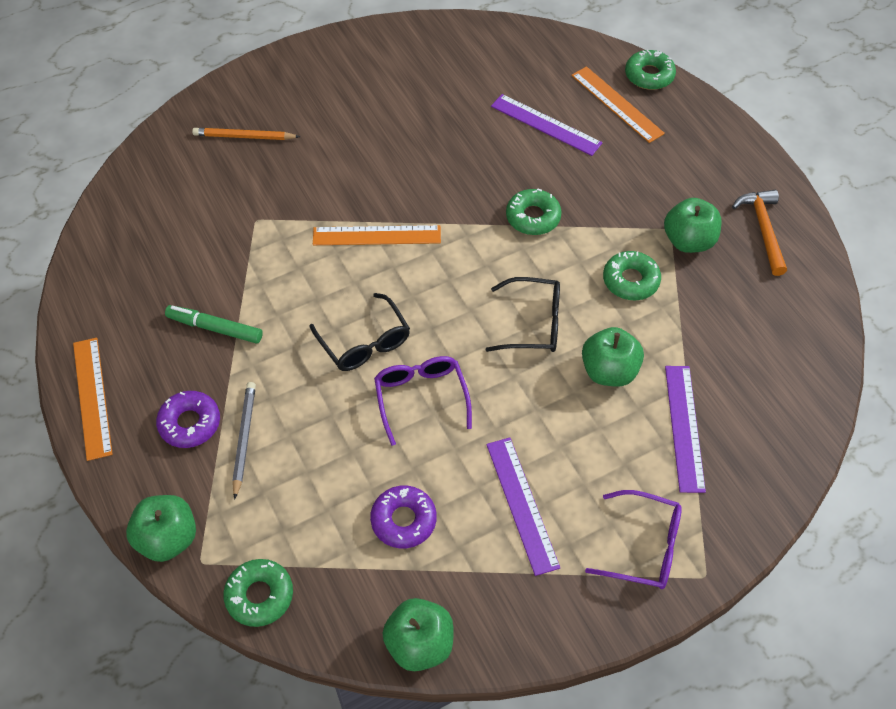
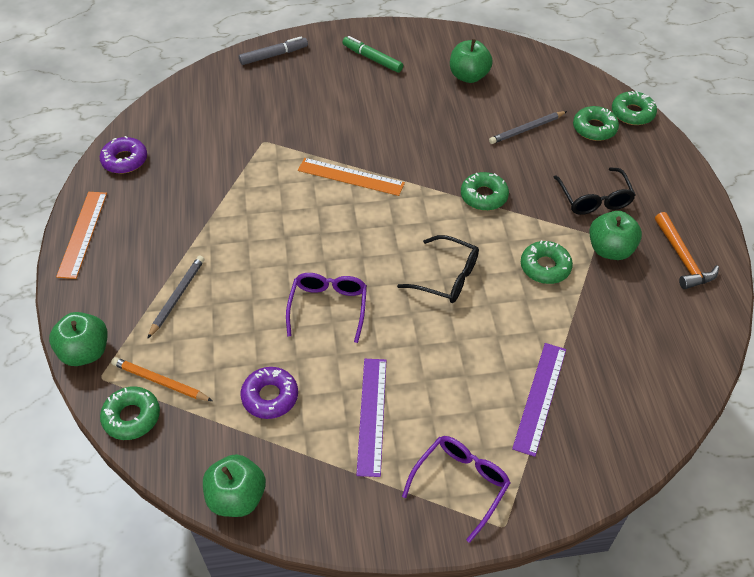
camera: 20 degrees right, 5 degrees down
(190, 423) = (143, 273): purple donut -> purple donut (125, 160)
(215, 328) = (195, 210): green marker -> green marker (372, 59)
(217, 107) = (273, 55): none -> grey marker
(244, 137) = (283, 80): orange pencil -> orange pencil (160, 381)
(364, 343) = (303, 253): black glasses -> black glasses (594, 199)
(546, 124) = (527, 129): purple ruler -> grey pencil
(609, 371) = (494, 333): green apple -> green apple (468, 76)
(616, 104) = (594, 128): orange ruler -> green donut
(644, 547) = (461, 484): purple glasses -> purple glasses turned 90 degrees counterclockwise
(763, 229) = (682, 258): orange hammer -> orange hammer turned 150 degrees clockwise

